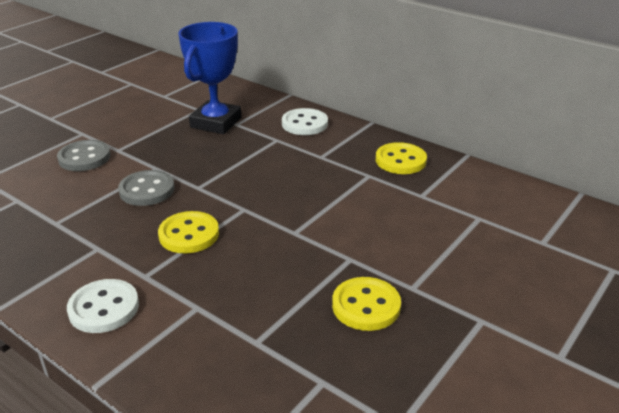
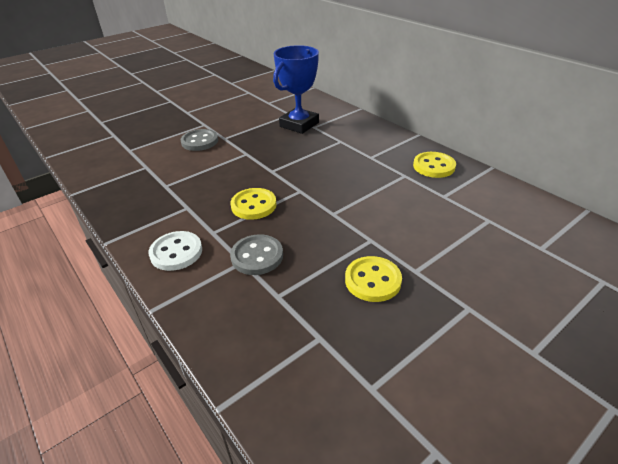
camera: 15 degrees right, 5 degrees up
(147, 190) = (234, 169): grey button -> grey button (257, 256)
(304, 124) = (365, 131): white button -> none

